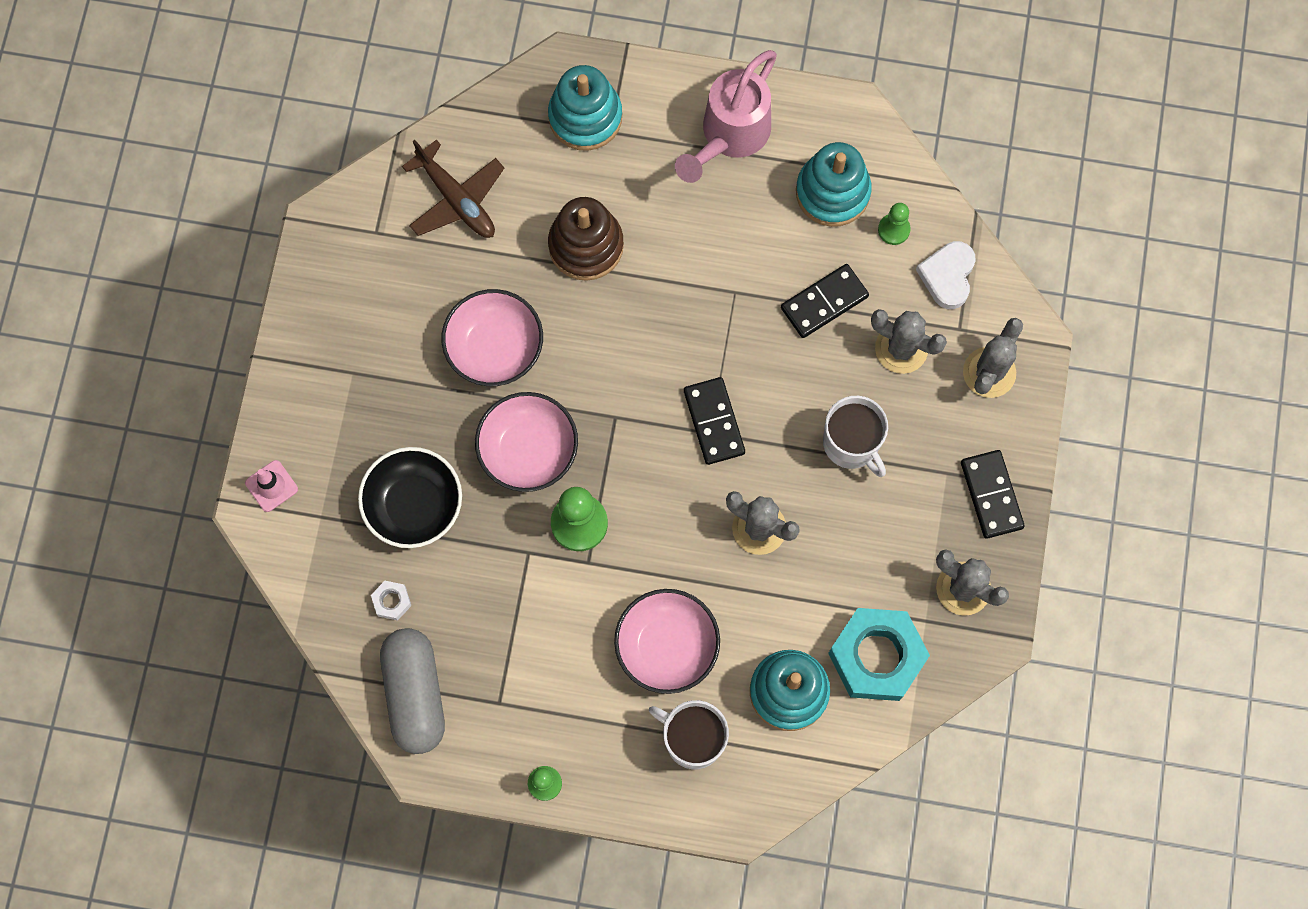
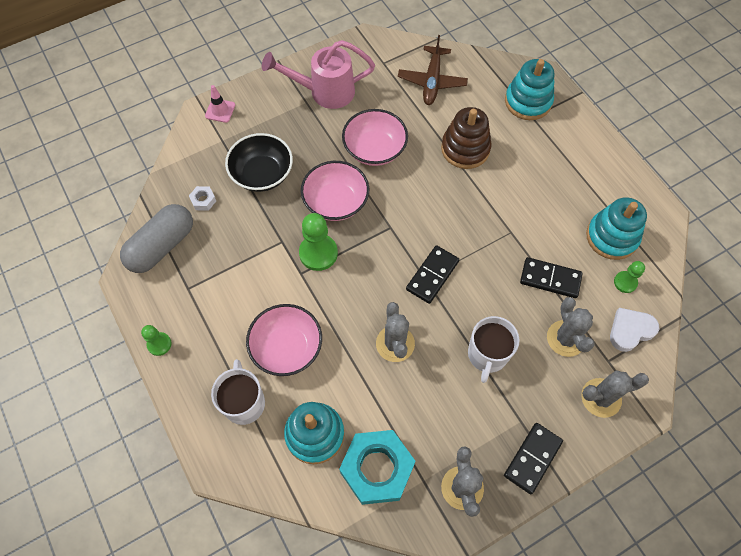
camera: 50 degrees right, 10 degrees down
(729, 136) = (587, 168): pink watering can -> pink watering can (324, 92)

